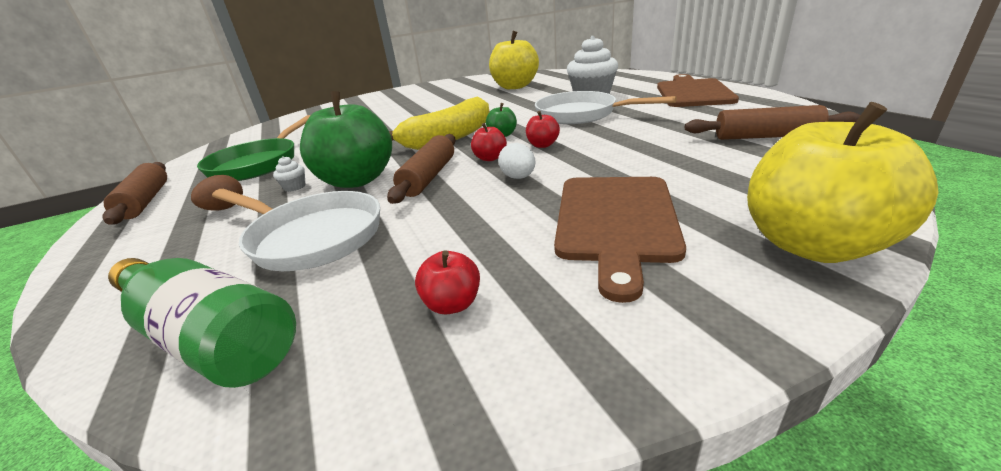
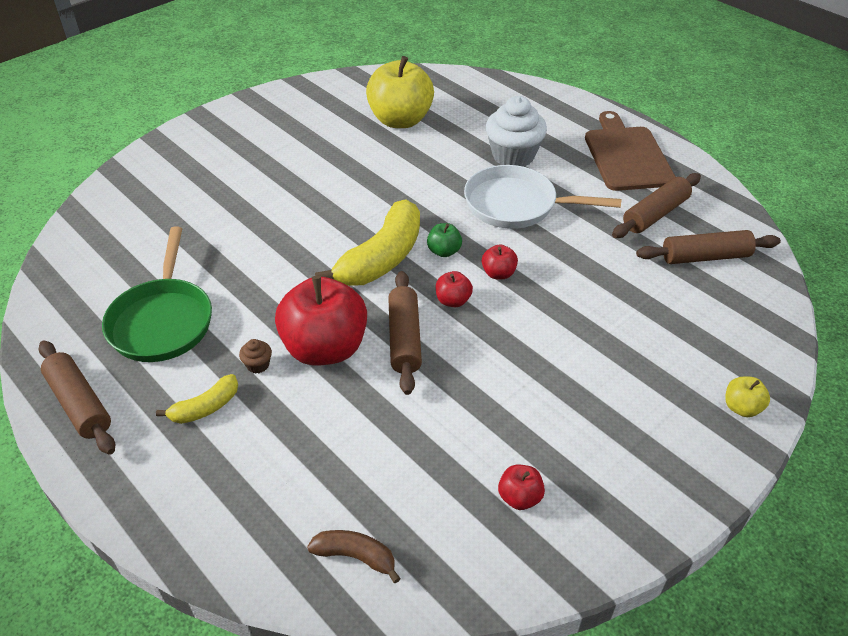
camera: 20 degrees left, 15 degrees up
(211, 337) = (356, 556): green bottle -> brown banana
(225, 208) = (205, 407): brown egg -> yellow banana
(294, 187) = (258, 365): white cupcake -> brown cupcake
(311, 237) = (346, 440): white pan -> none
(357, 180) = (325, 348): green apple -> red apple
(518, 177) = (498, 335): white egg -> none
(615, 221) = (605, 393): brown cutting board -> none
(713, 116) = (655, 214): none -> brown rolling pin
(812, 245) = (741, 407): yellow apple -> yellow apple, size x0.44

